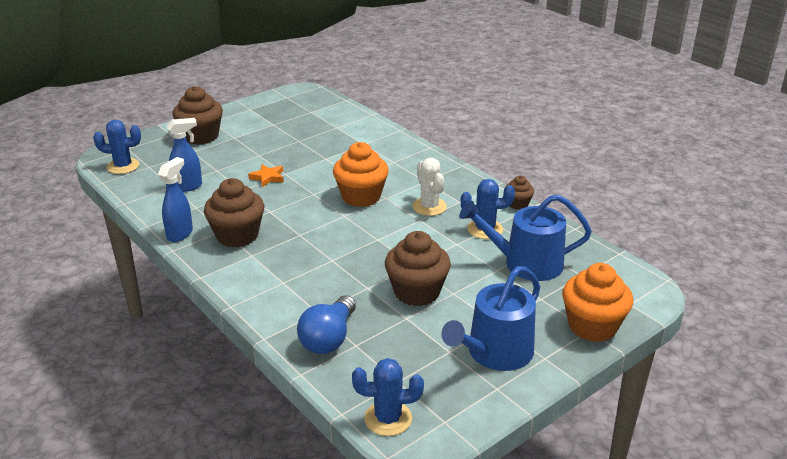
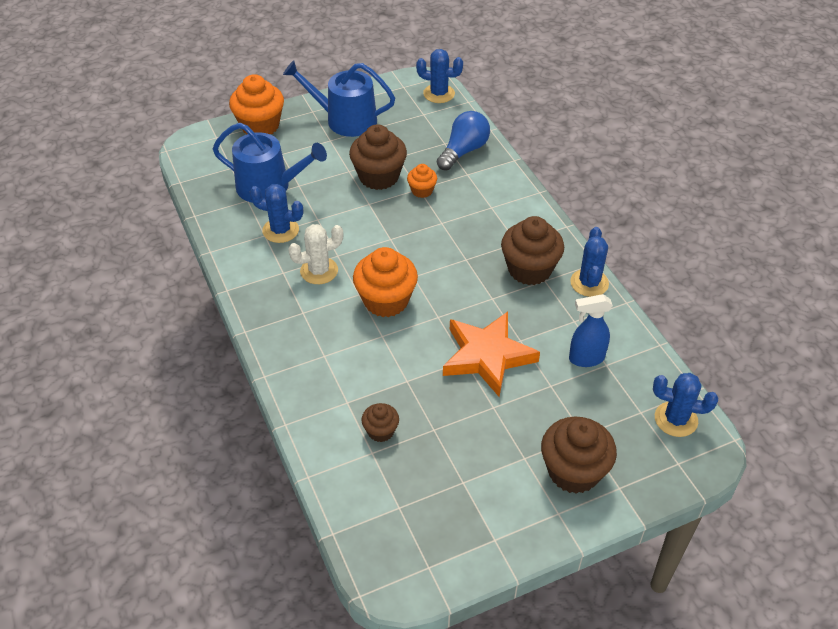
camera: 165 degrees left, 15 degrees up
(180, 234) = (589, 283): blue spray bottle -> blue cactus
(267, 177) = (487, 356): orange star -> orange star, size x2.15
(363, 286) = (422, 191): none -> orange cupcake
(429, 207) = (319, 271): white cactus -> white cactus turned 75 degrees clockwise
(495, 353) = (345, 120): blue watering can -> blue watering can turned 135 degrees counterclockwise
(518, 204) = (225, 256): brown cupcake -> brown cupcake (381, 431)

